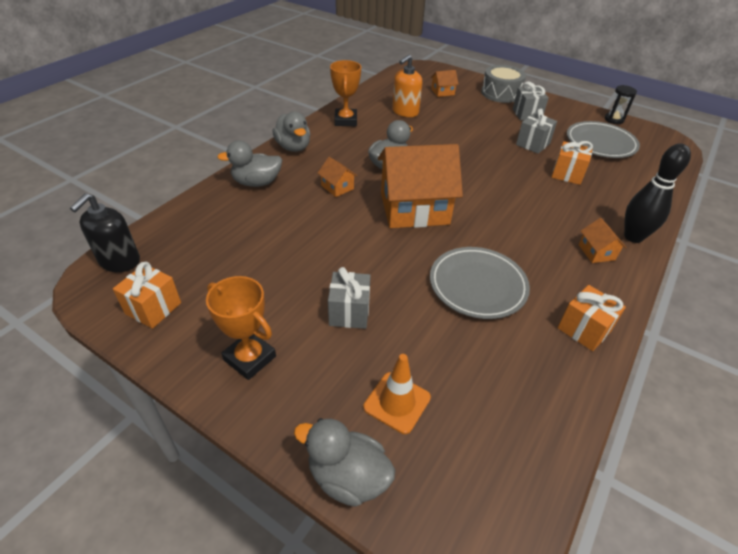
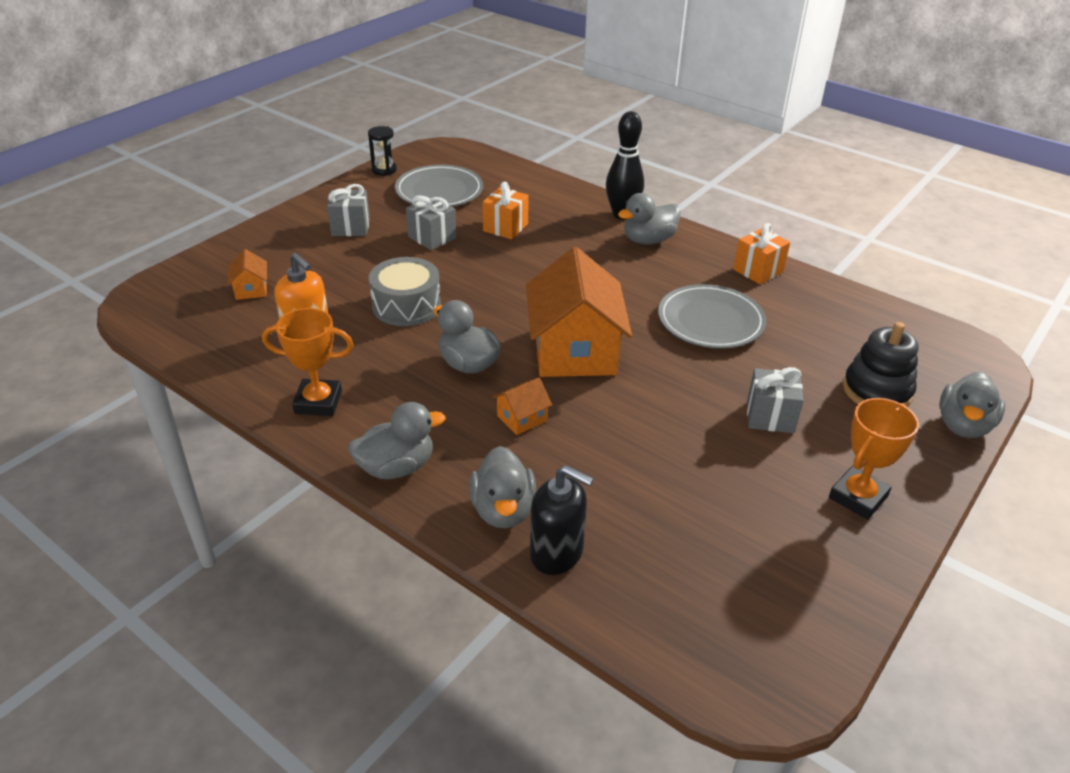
camera: 85 degrees left, 5 degrees down
(119, 261) = (716, 666): black soap dispenser -> black soap dispenser (557, 553)
(153, 308) = (804, 602): orange gift -> none
(397, 402) = (877, 391): orange traffic cone -> black stacking toy
(500, 93) = (278, 237): grey drum -> grey drum (406, 306)
(596, 252) = (648, 240): orange house -> grey duck

